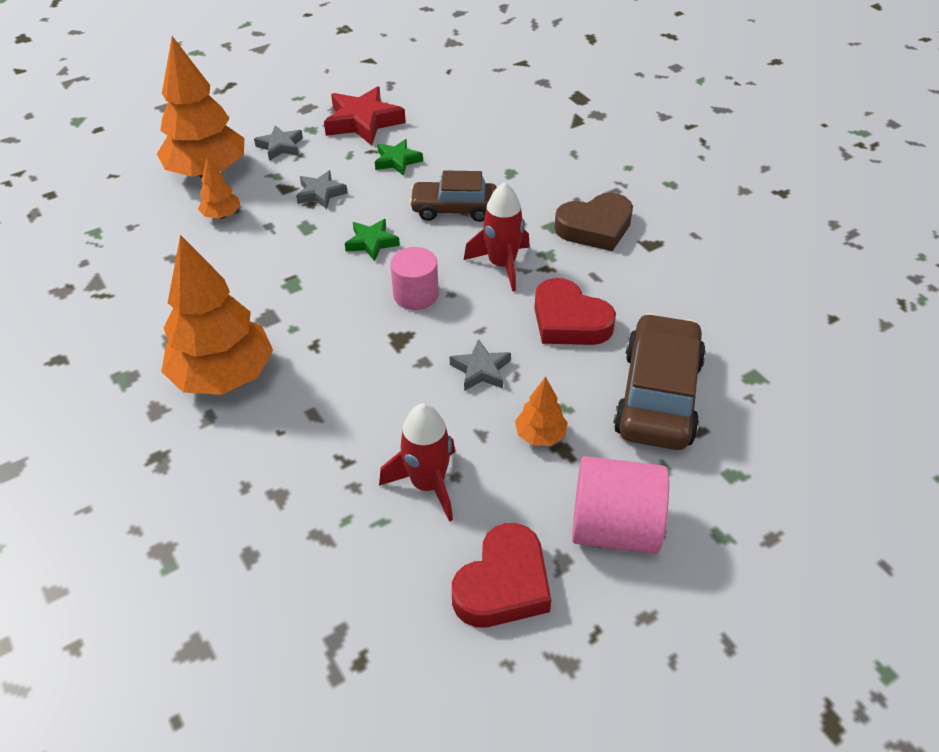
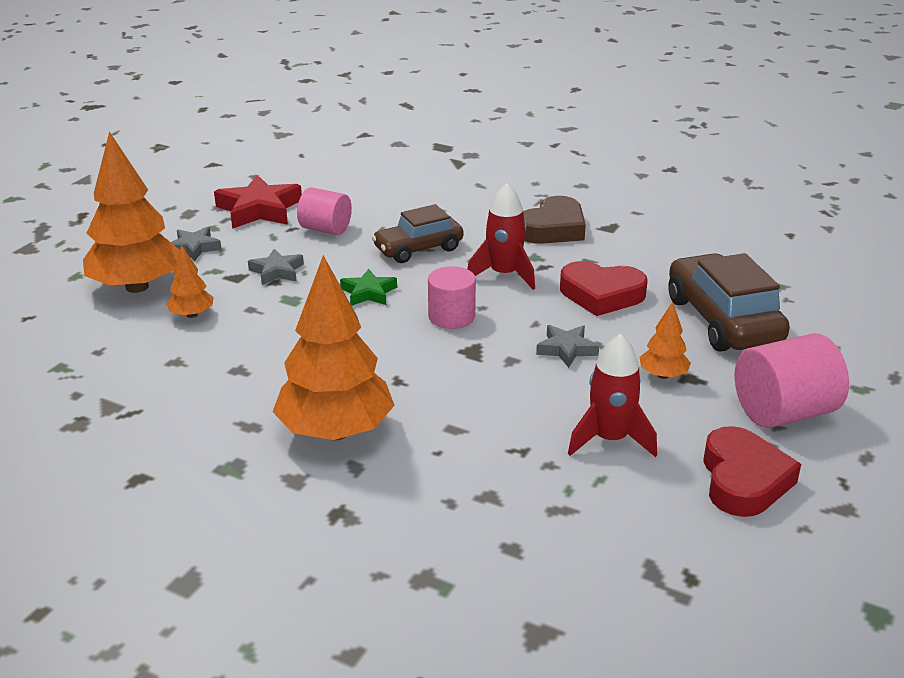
camera: 30 degrees left, 15 degrees down
(397, 161) = (325, 229): green star -> pink cylinder

